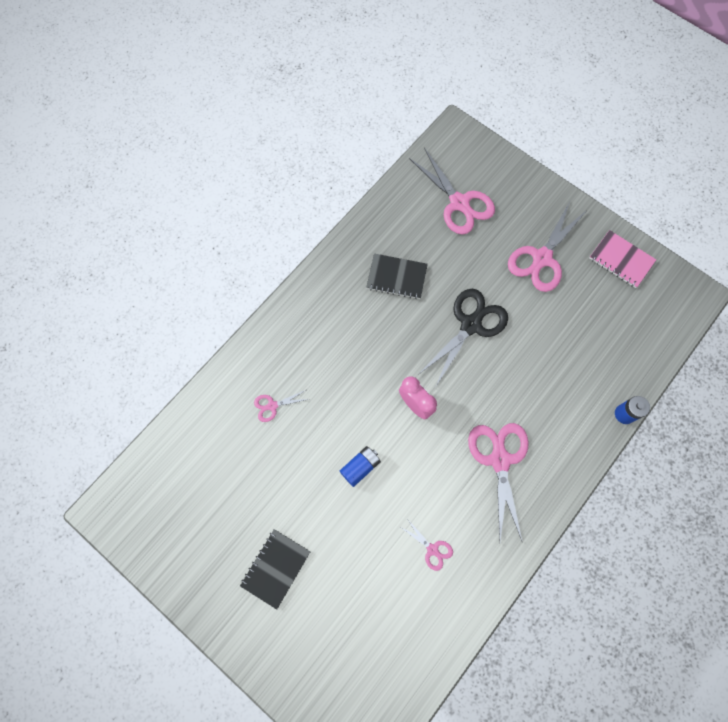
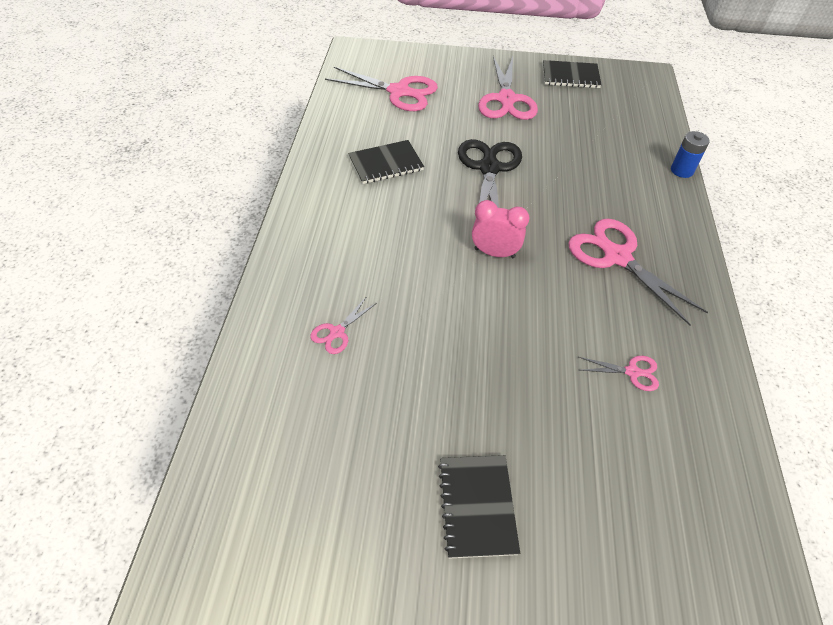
camera: 35 degrees left, 20 degrees down
(360, 467) = (487, 338): blue battery -> none
(621, 260) = (570, 76): pink notebook -> black notebook

